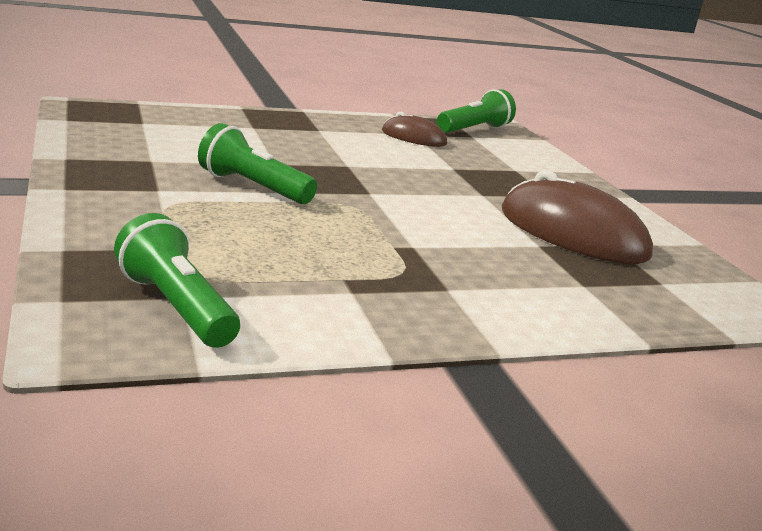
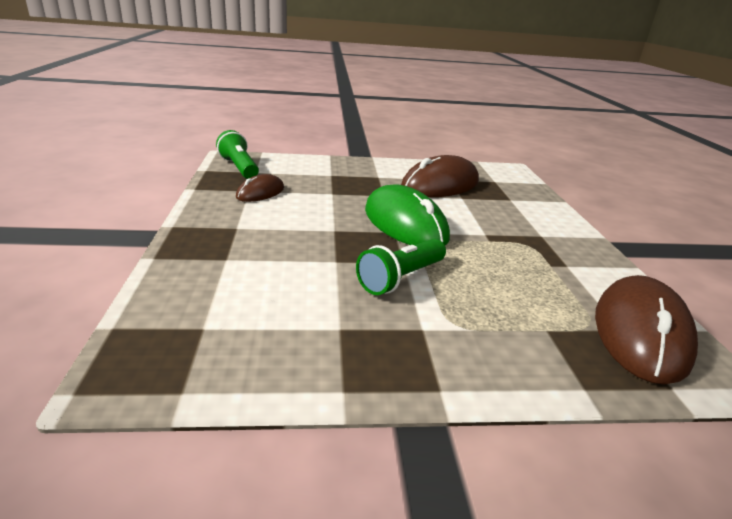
camera: 75 degrees left, 5 degrees up
(176, 307) = (640, 333): green flashlight -> brown mouse
(398, 199) = (405, 224): none -> green mouse

